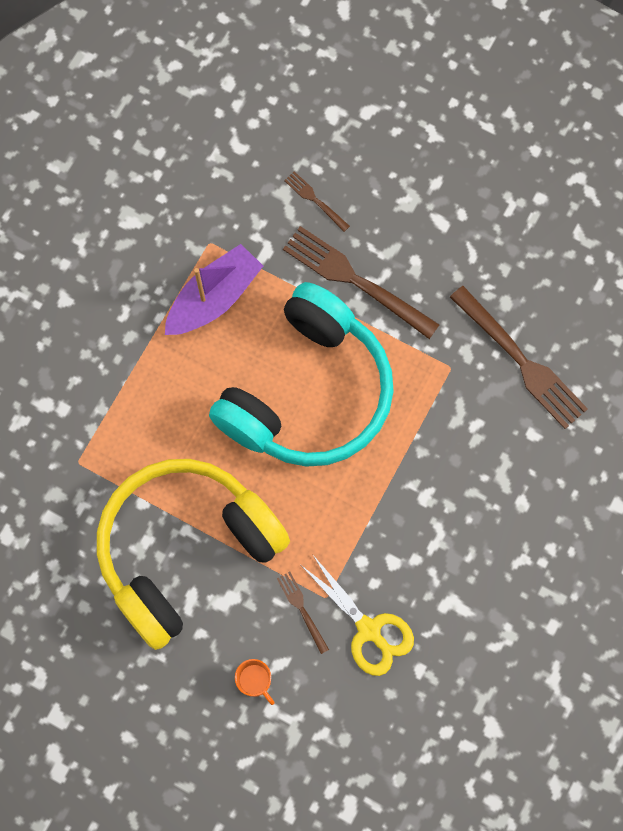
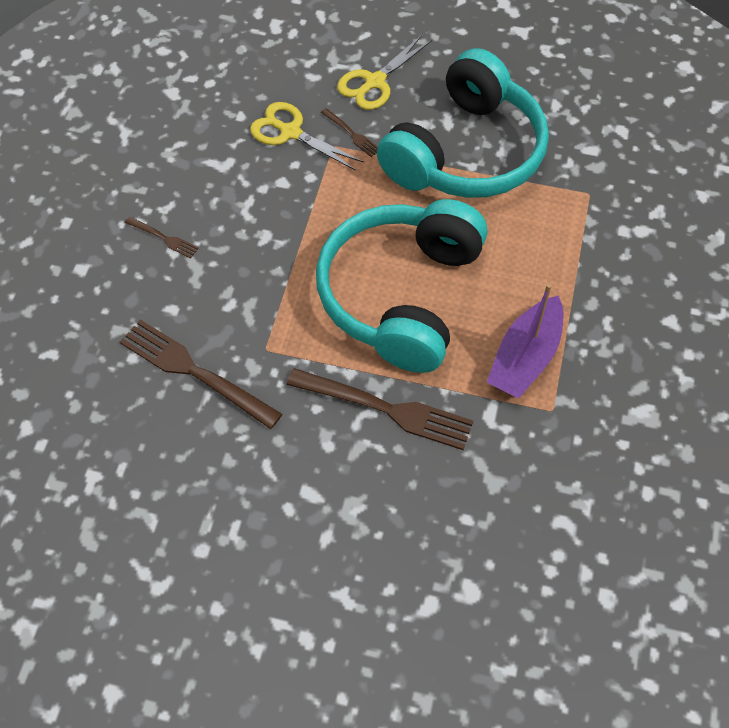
camera: 165 degrees right, 15 degrees down
(186, 549) = (466, 153): yellow headphones -> turquoise headphones
(255, 680) = (374, 82): orange mug -> yellow scissors
(314, 200) = (457, 483): brown fork -> brown fork (164, 238)

